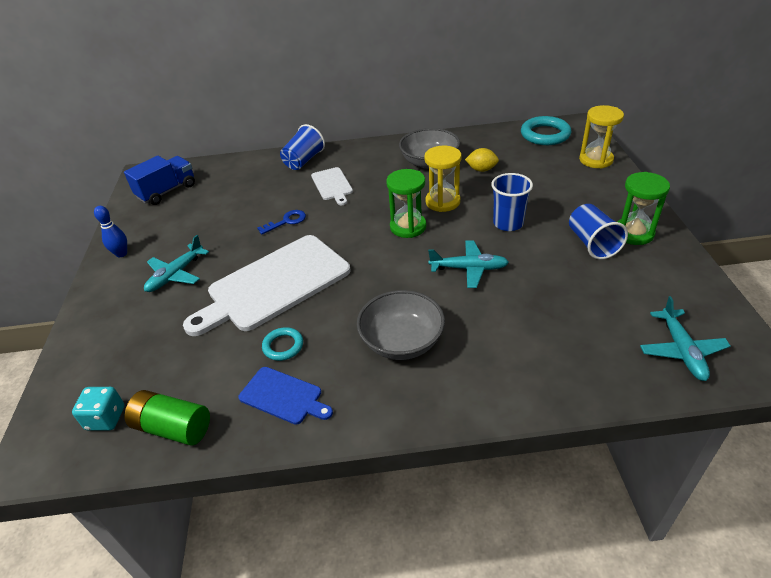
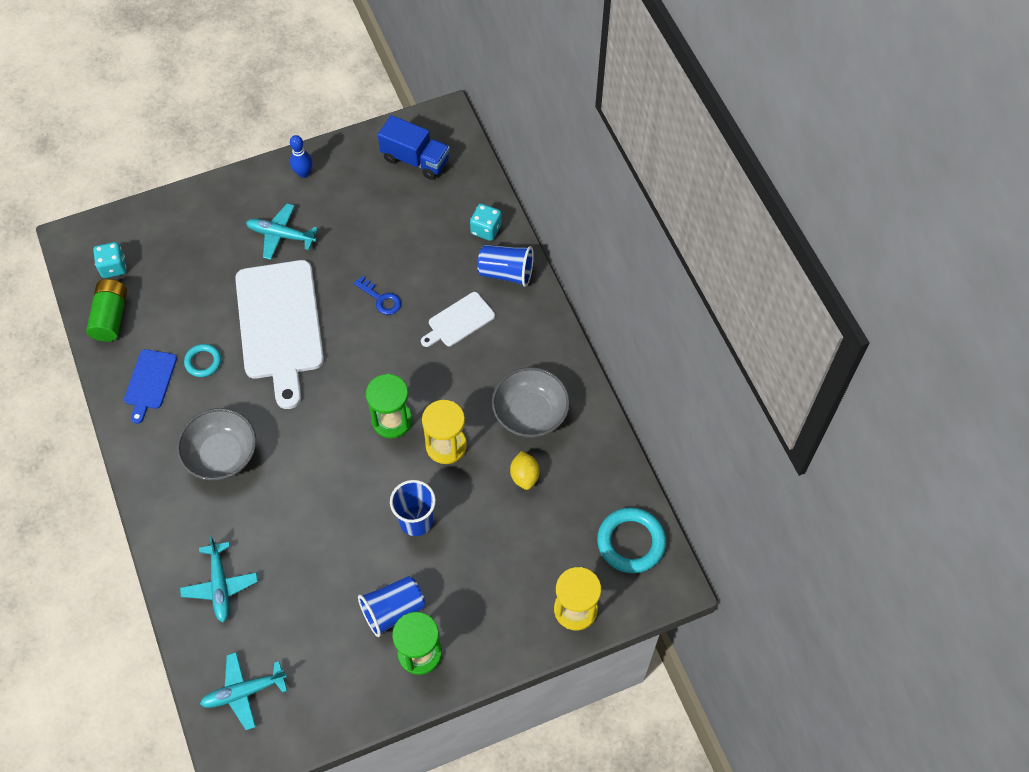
camera: 70 degrees right, 20 degrees up
(259, 165) = (486, 229): none -> turquoise dice
(274, 284) = (280, 325): white cutting board -> white cutting board turned 135 degrees counterclockwise
(468, 269) = (331, 493): turquoise plane -> turquoise plane (220, 585)

